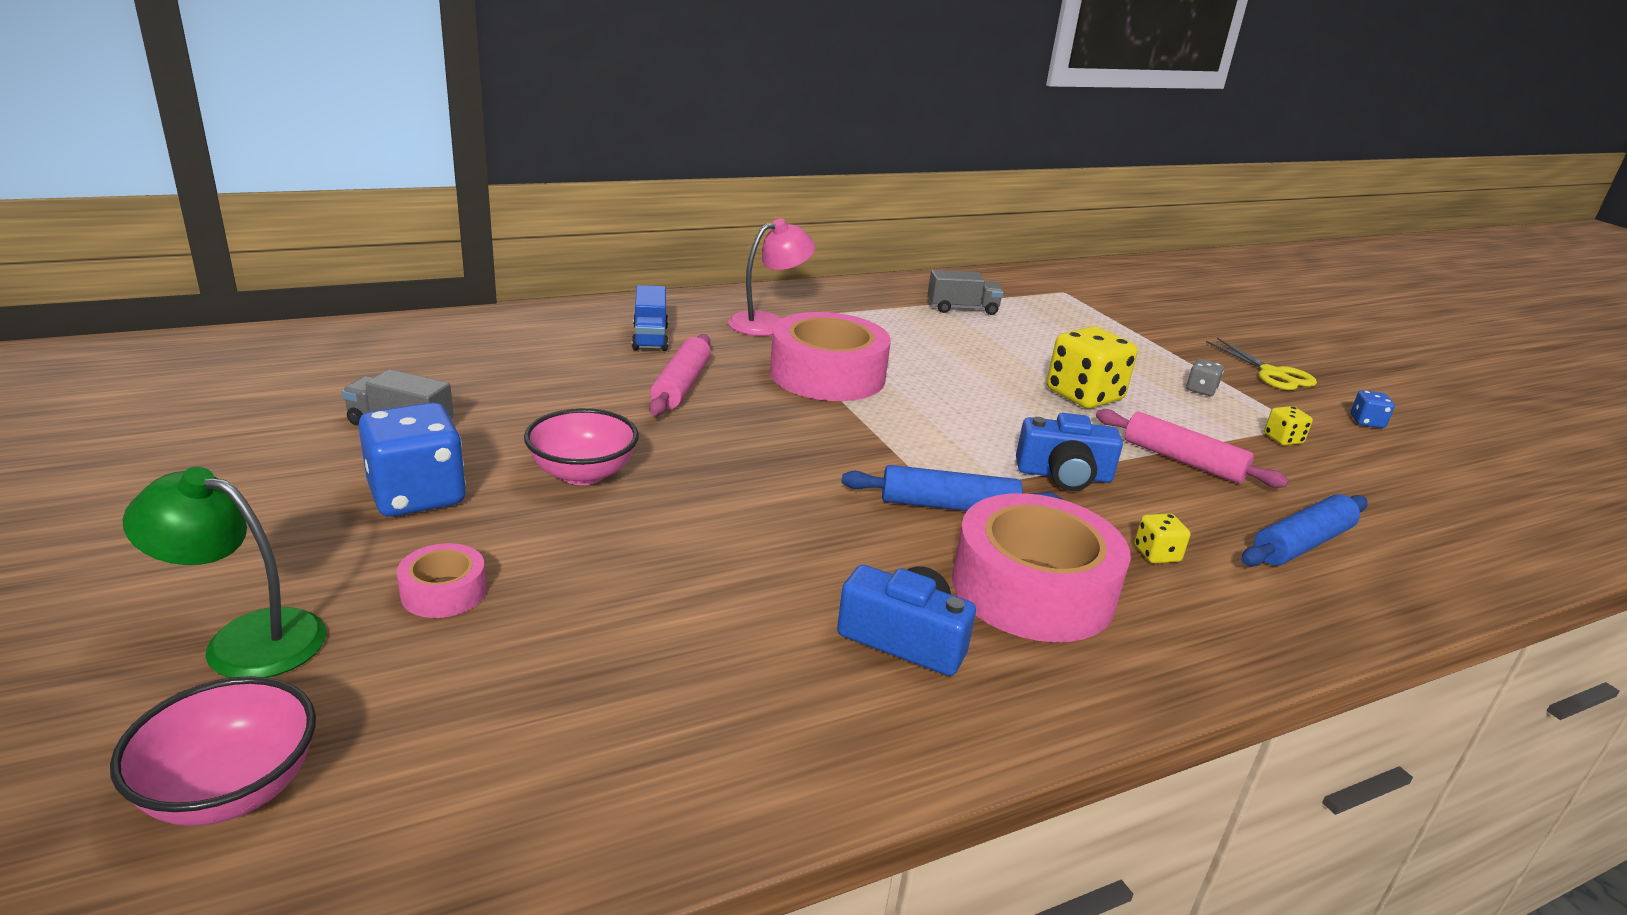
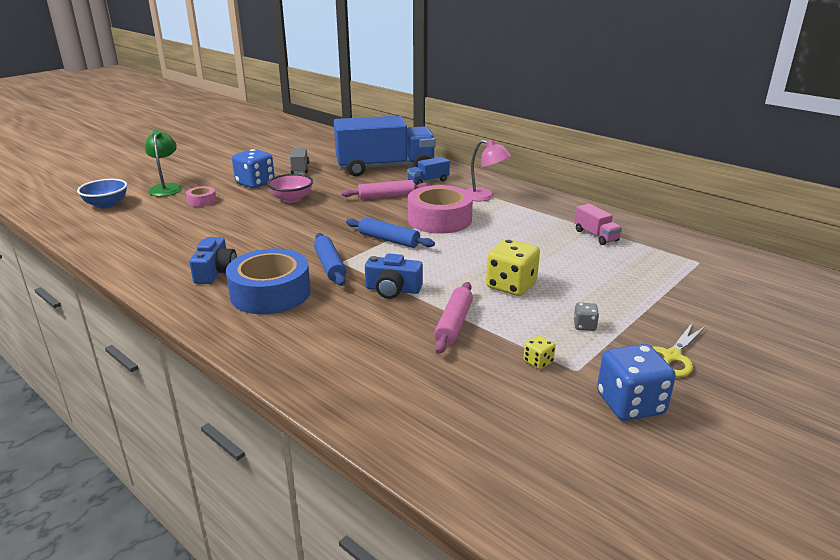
camera: 70 degrees right, 0 degrees up
(231, 790) = (106, 204): pink bowl -> blue bowl
(532, 350) = (385, 168): none -> blue truck
(962, 309) = (595, 235): grey truck -> pink truck
(1032, 589) = (270, 293): pink tape -> blue tape
(1064, 475) = (393, 289): blue camera -> blue camera turned 60 degrees counterclockwise
(1156, 554) = (328, 322): yellow dice -> none
(1301, 544) = (380, 368): blue rolling pin -> blue rolling pin (389, 240)
(1366, 422) = (630, 404): blue dice -> blue dice, size x2.14

